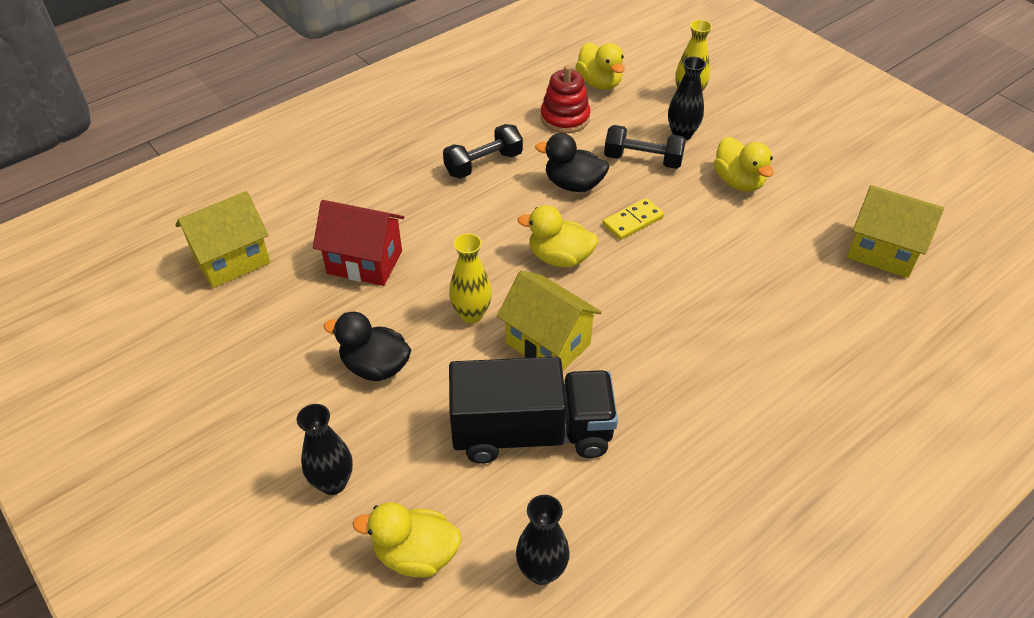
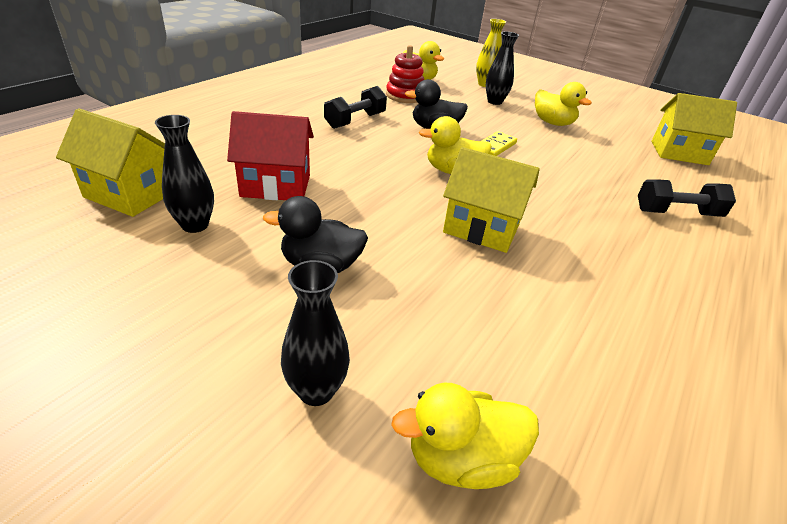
camera: 20 degrees left, 10 degrees down
(232, 260) = (130, 194): yellow house -> yellow house turned 75 degrees clockwise
(471, 314) = (398, 214): yellow vase -> none
(531, 432) = (513, 301): black truck -> none
(541, 571) = (618, 443): black vase -> black vase (195, 225)
(643, 160) = (477, 114): black dumbbell -> black dumbbell (677, 213)

